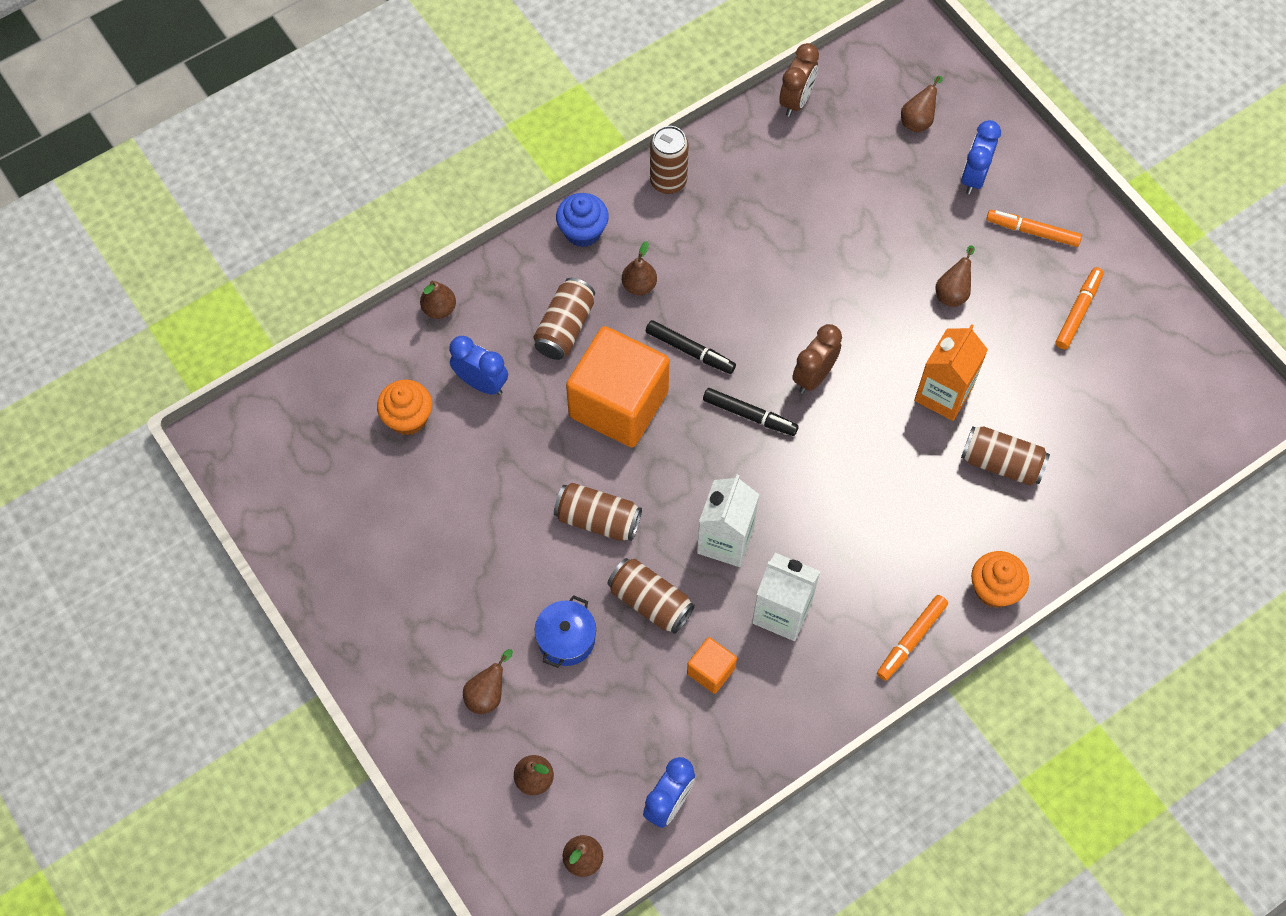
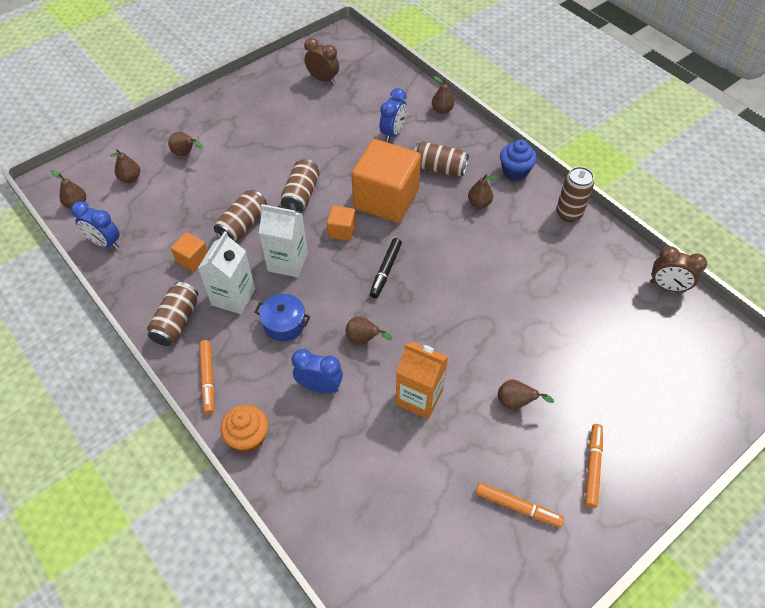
camera: 85 degrees right, 10 degrees down
(408, 418) = (365, 104): orange cupcake -> none
(566, 639) = (219, 186): blue pot -> blue pot (284, 324)
(674, 466) = (342, 231): none -> orange cube
(690, 350) = (432, 234): black marker -> none
(813, 376) = (422, 308): brown clock -> brown clock (323, 79)
(911, 640) = (208, 379): orange marker -> orange marker turned 135 degrees counterclockwise
(918, 120) = (680, 373): brown pear -> brown pear (364, 339)
(974, 177) = (635, 418): blue clock -> blue clock (319, 386)
(1001, 463) = (360, 442): brown can -> brown can (176, 322)

